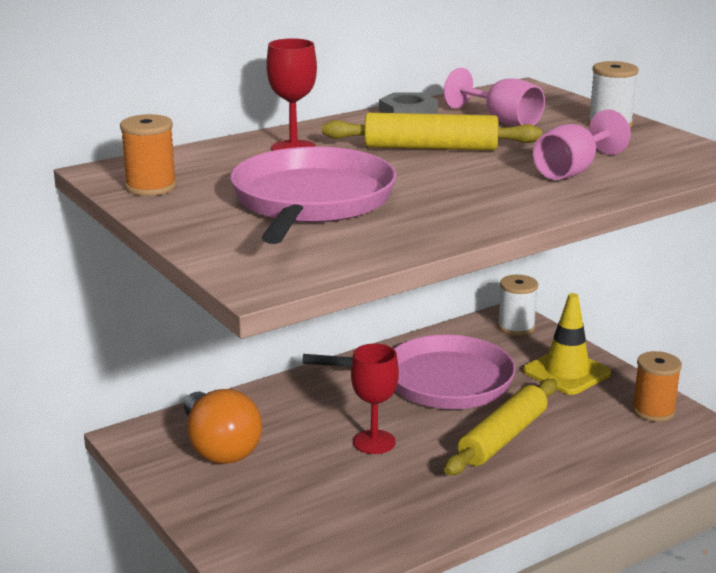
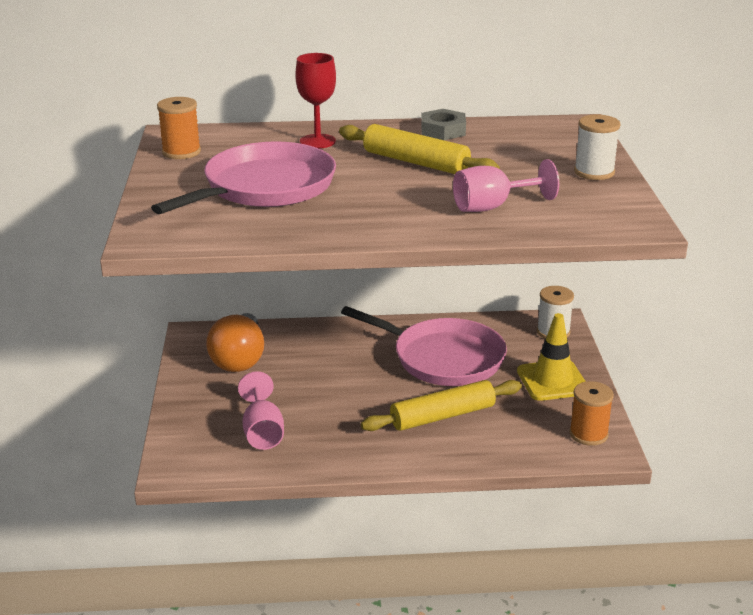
camera: 30 degrees right, 5 degrees up
(374, 442) = (346, 388): red goblet -> none
(502, 121) = (509, 150): pink goblet -> pink goblet (262, 432)

